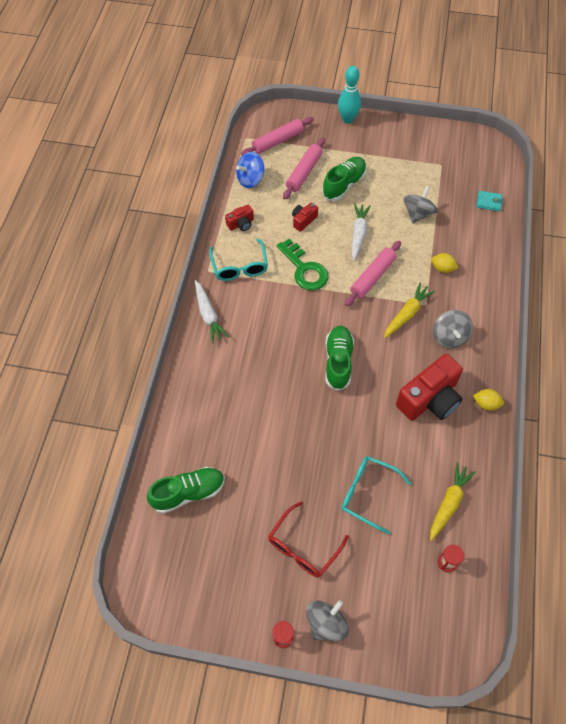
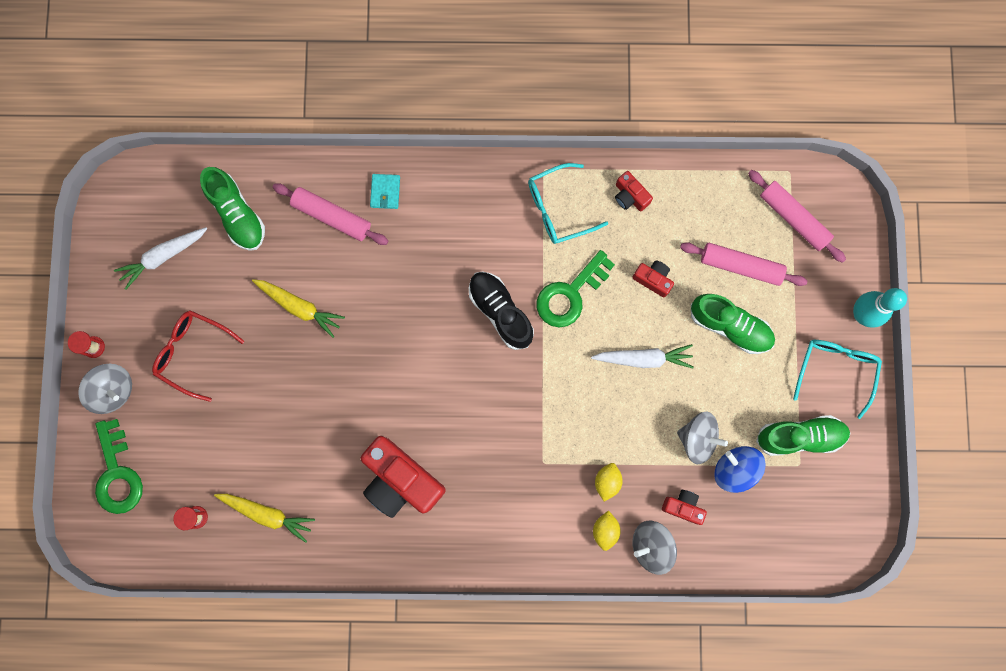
camera: 80 degrees right, 20 degrees up
(208, 315) = (476, 185): white carrot -> white carrot (163, 257)
(250, 179) = (712, 193): blue spinning top -> blue spinning top (734, 469)
(309, 314) = (500, 312): none -> black shoe
(338, 362) = (435, 359): green shoe -> green shoe (799, 437)
(368, 494) = (265, 418): turquoise glasses -> turquoise glasses (835, 371)
(372, 277) = (574, 387): pink rolling pin -> pink rolling pin (332, 216)
(403, 629) = (117, 474): none -> green key
(407, 314) = (523, 439): yellow carrot -> yellow carrot (300, 307)
(449, 337) = (497, 499): grey spinning top -> grey spinning top (651, 546)
(463, 229) = (683, 506): none -> red camera
(486, 404) = (405, 552): yellow lemon -> yellow lemon (605, 530)
(489, 202) = (741, 541): turquoise wallet -> turquoise wallet (385, 192)

